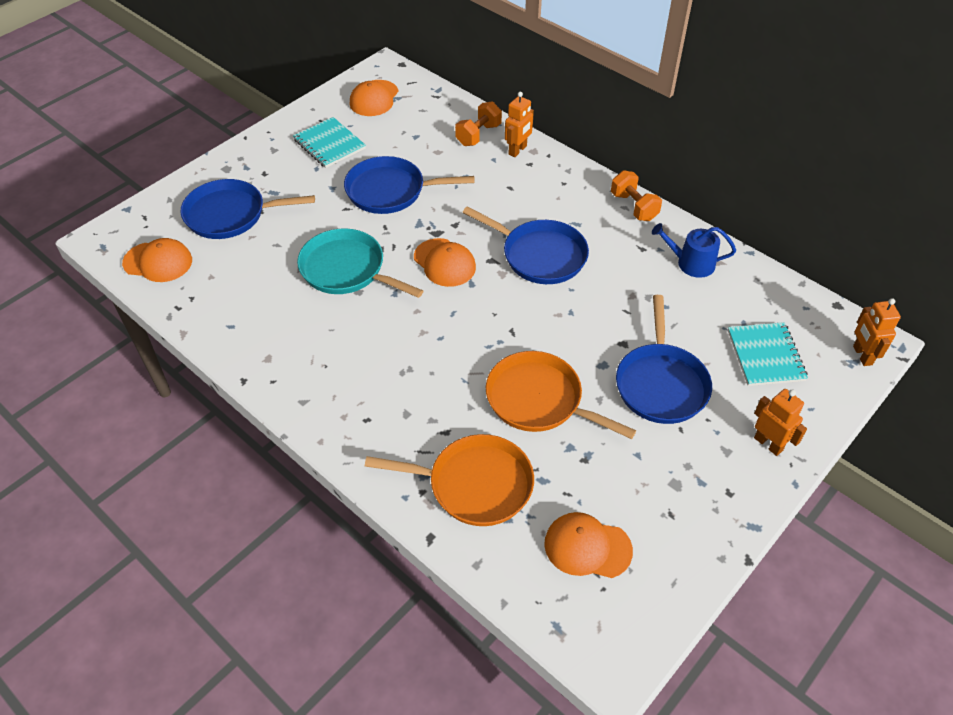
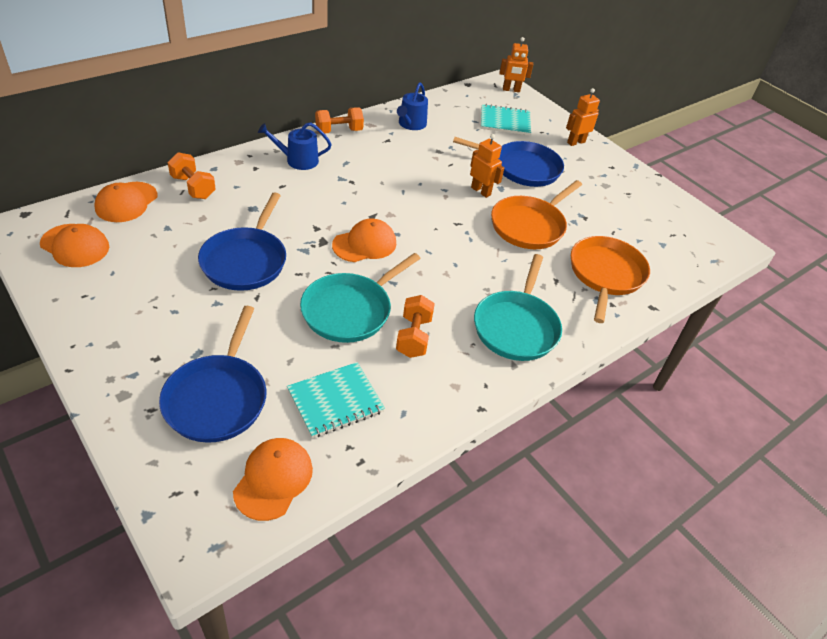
camera: 85 degrees left, 5 degrees down
(323, 319) = (413, 337): none -> orange dumbbell
(329, 144) = (136, 294): turquoise notebook -> turquoise notebook (335, 401)
(358, 399) = (516, 327): none -> turquoise pan
(518, 150) = (232, 170): orange robot -> orange robot (481, 191)
(540, 255) = (376, 189): blue pan -> none
(559, 188) = (297, 160): none -> blue watering can
(587, 547) = (655, 233): orange cap -> orange cap (126, 202)

